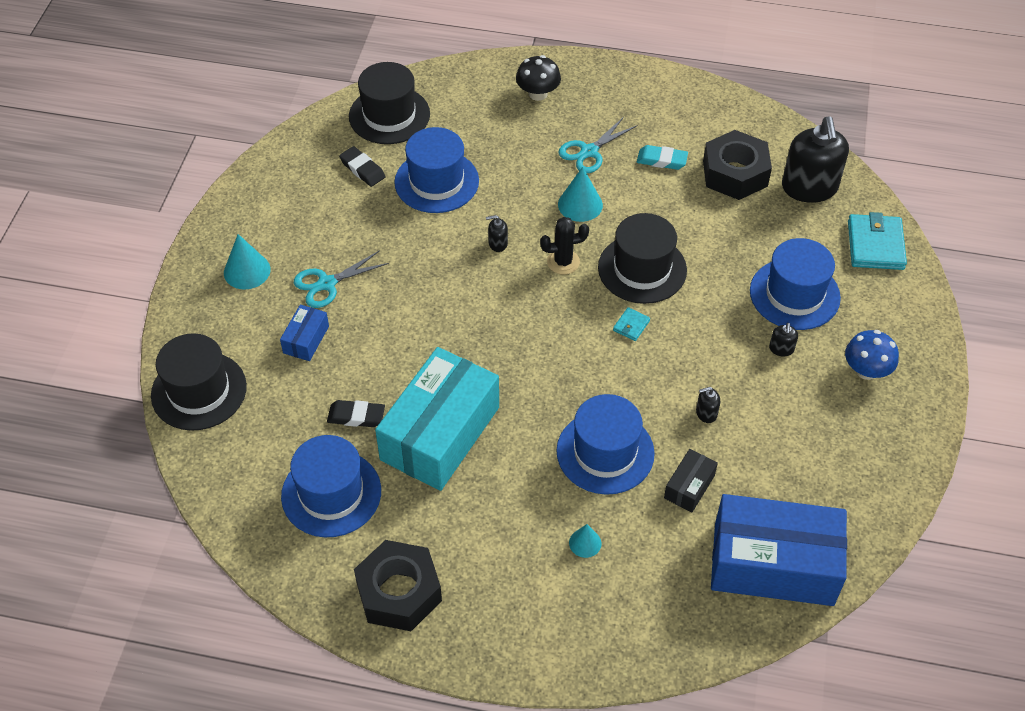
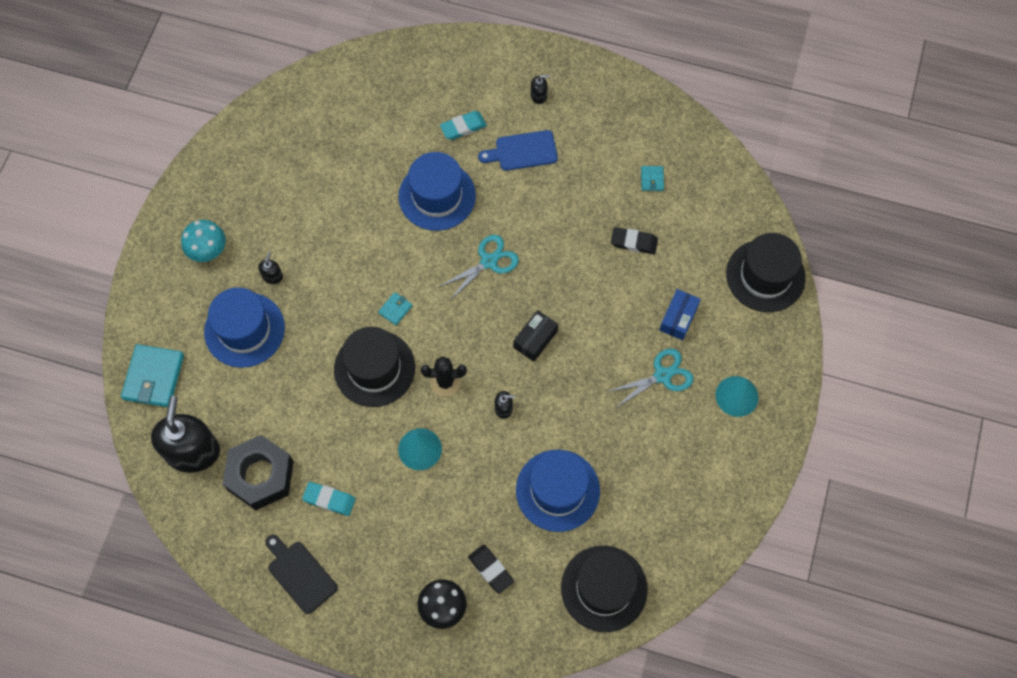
camera: 175 degrees left, 15 degrees up
(331, 493) = (652, 179): blue hat -> turquoise wallet
(362, 169) = (631, 513): black eraser -> black eraser (491, 569)
(399, 592) = (601, 103): black nut -> none
(440, 433) = (566, 222): turquoise box -> none
(502, 516) = (522, 151): none -> blue cutting board
(585, 543) = (463, 127): turquoise cone -> turquoise eraser
(589, 152) = (400, 517): turquoise scissors -> turquoise scissors (489, 261)
(674, 107) = (300, 574): none -> black cutting board
(689, 486) = (377, 163): black box -> black box (535, 339)
(706, 413) = (350, 222): black soap dispenser -> black soap dispenser (538, 95)
(773, 564) = (329, 102): blue box -> none
(866, 370) = (208, 250): blue mushroom -> turquoise mushroom

